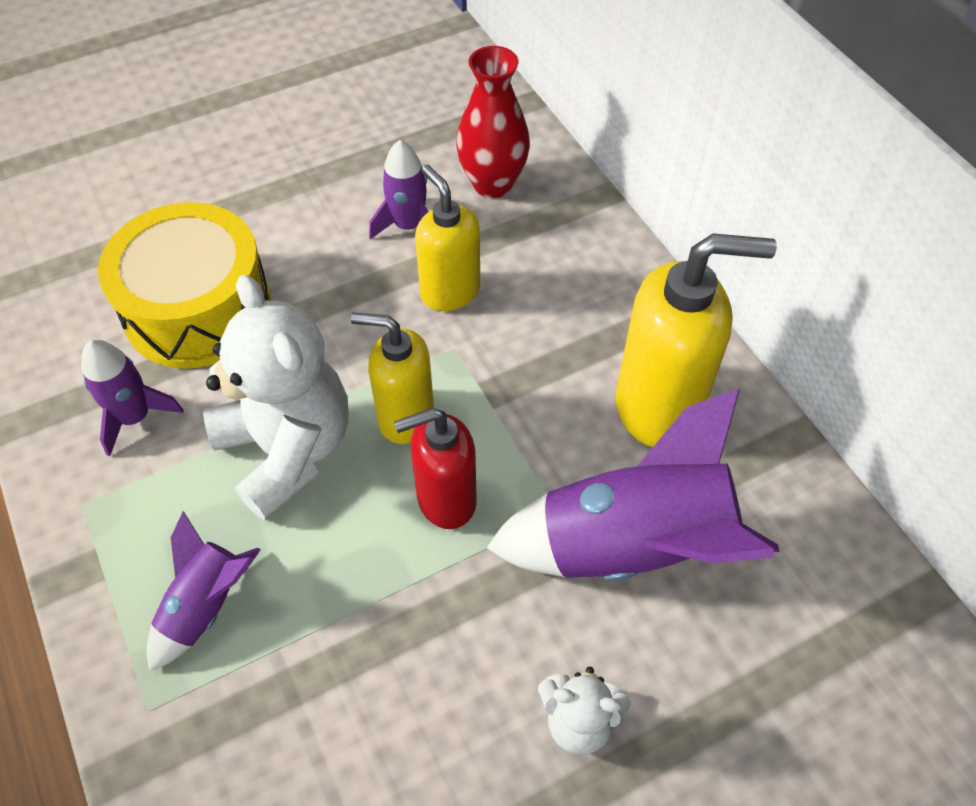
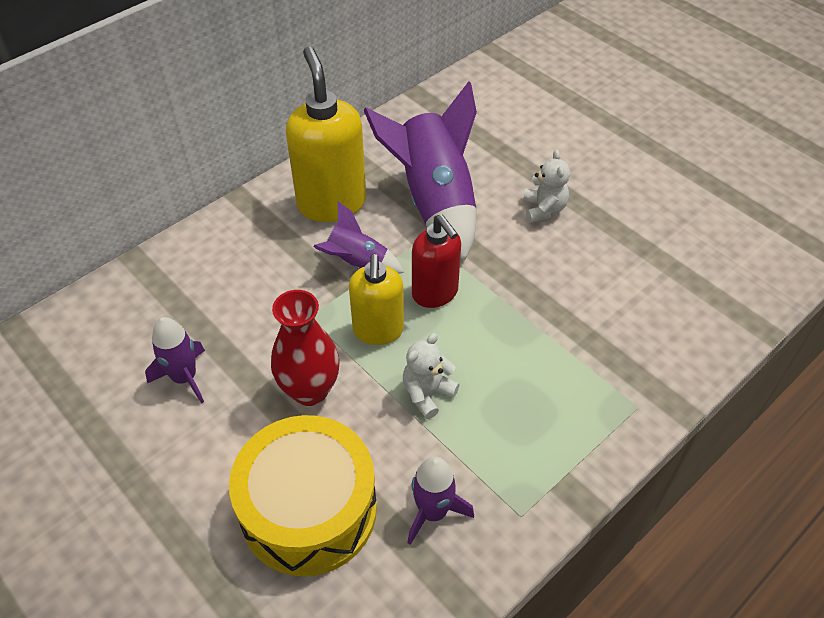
camera: 105 degrees left, 5 degrees down
(206, 606) = (560, 400): purple rocket -> purple rocket (357, 264)
(287, 449) = (427, 393): white teddy bear -> white teddy bear, size x0.49
(450, 291) = (253, 332): yellow soap dispenser -> none
(492, 184) = (126, 330): red vase -> red vase (310, 390)

